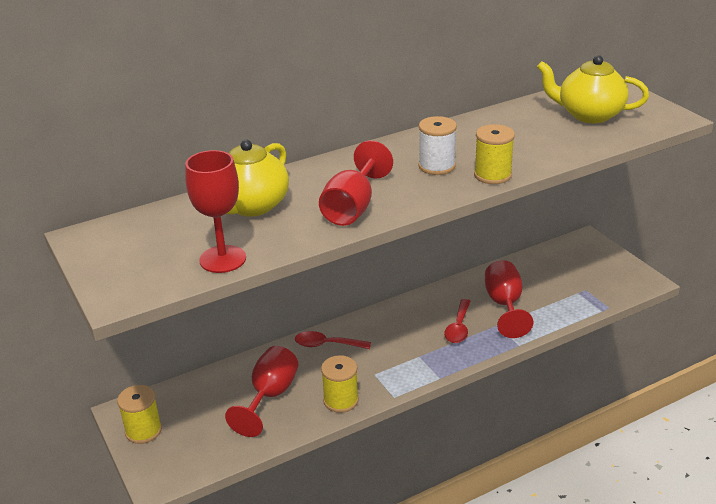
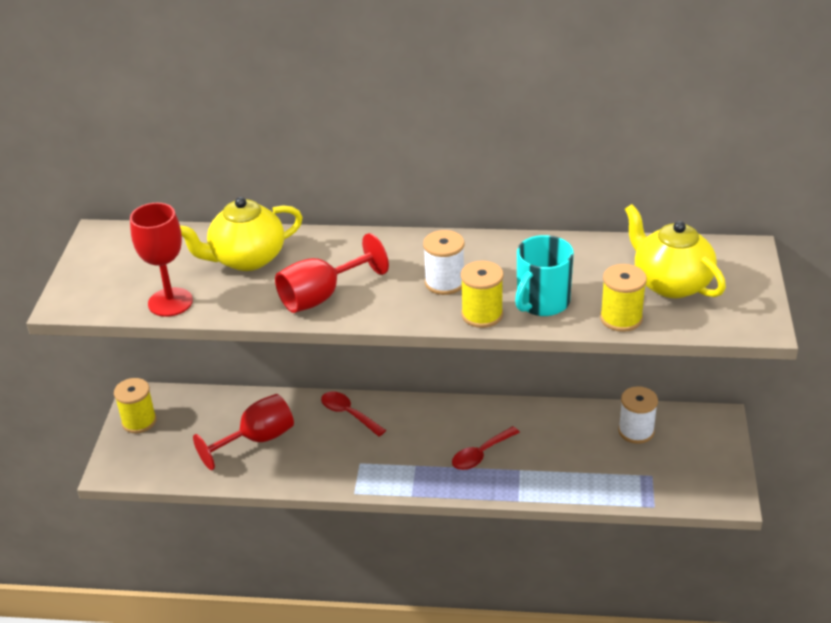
camera: 35 degrees right, 5 degrees up
(341, 400) = (308, 473): yellow spool -> yellow spool (621, 318)
(504, 305) = (550, 452): red goblet -> none
(523, 153) = (542, 302): none -> turquoise mug
(544, 268) = (636, 431): none -> white spool

